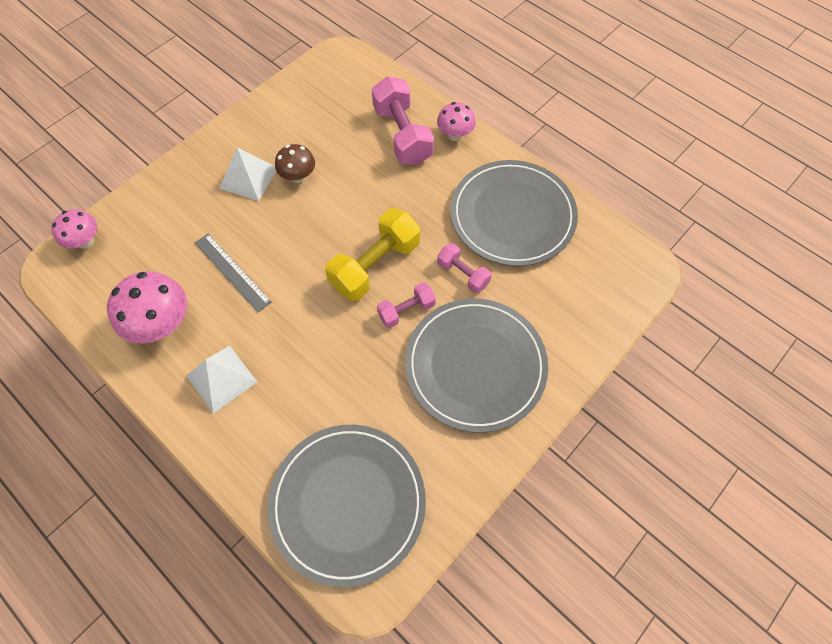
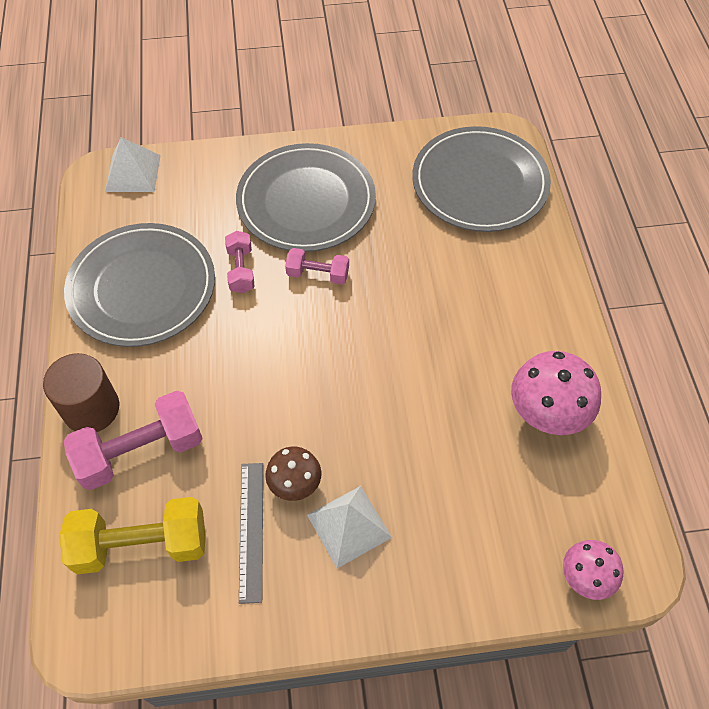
camera: 140 degrees left, 5 degrees down
(221, 379) = (519, 327): white pyramid -> white pyramid (133, 173)
(232, 272) = (445, 421): grey ruler -> grey ruler (251, 530)
(375, 266) = (307, 330): yellow dumbbell -> yellow dumbbell (141, 544)
(402, 135) = (141, 451): pink dumbbell -> pink dumbbell turned 45 degrees clockwise
(455, 135) = (91, 408): pink mushroom -> brown cylinder

